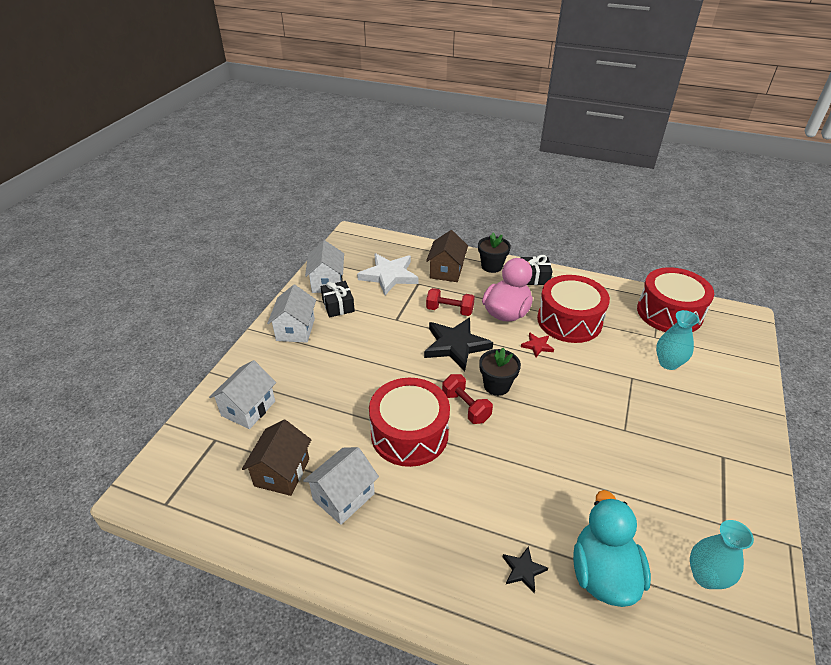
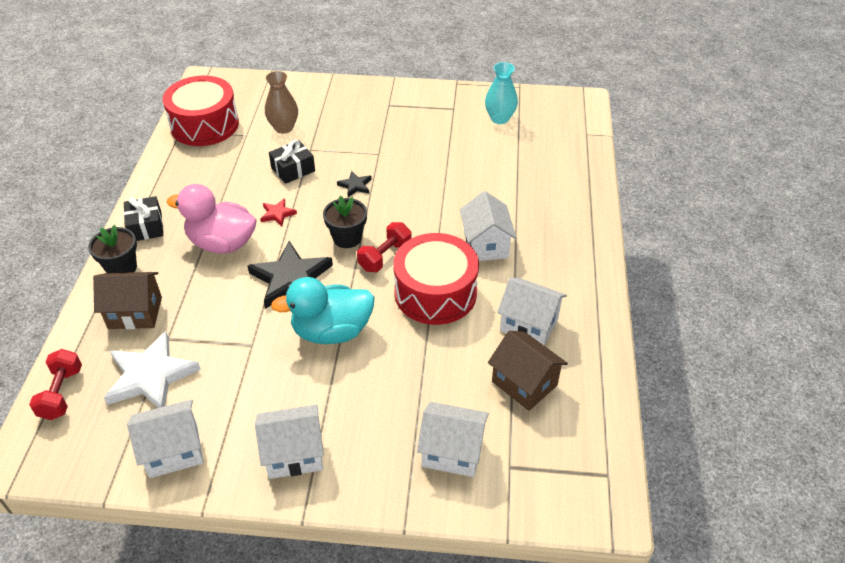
camera: 105 degrees left, 5 degrees up
(282, 472) = (524, 383): brown house -> brown house turned 45 degrees clockwise
(338, 305) = (231, 419): black gift -> black gift (293, 169)
(449, 310) = (225, 295): red dumbbell -> red dumbbell (61, 393)
(462, 491) = (485, 245): none -> white house
(523, 570) = (540, 202): black star -> black star (355, 186)
(569, 321) = (229, 193): red drum -> none
(603, 573) = (522, 163): turquoise duck -> turquoise duck (331, 331)
(668, 363) = (284, 128): turquoise vase -> brown vase

